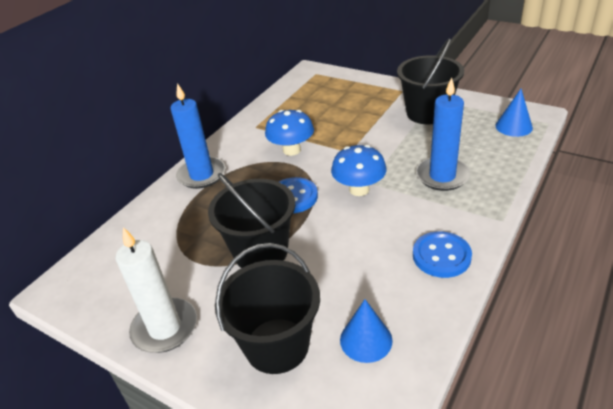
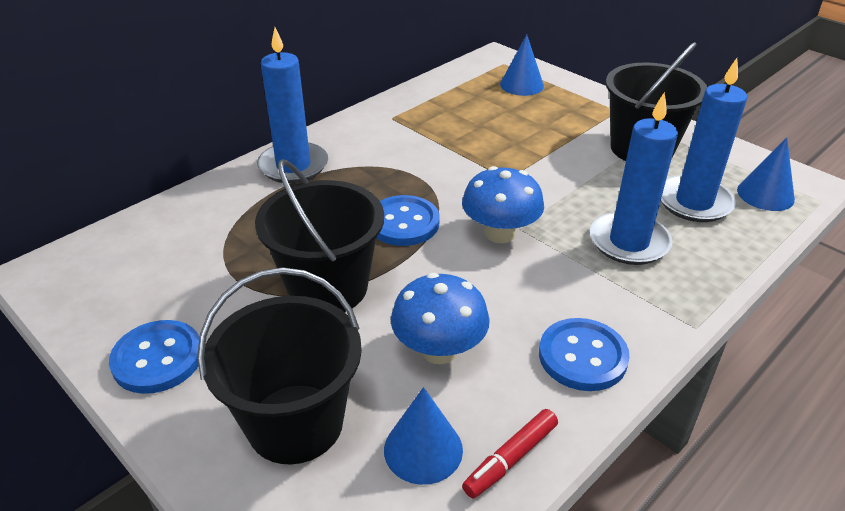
camera: 10 degrees right, 0 degrees up
(165, 328) = (157, 359): white candle -> blue button
(291, 150) = (428, 159): blue mushroom -> blue mushroom (439, 350)
(334, 86) = (521, 85): none -> blue cone
(422, 331) = (510, 459): none -> red marker
(472, 141) = (694, 202): none -> blue candle

